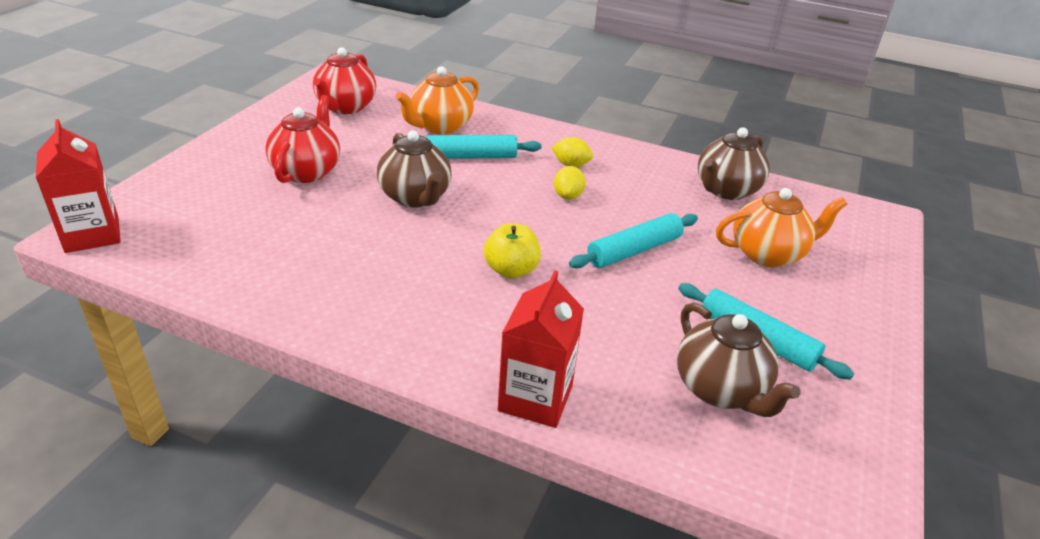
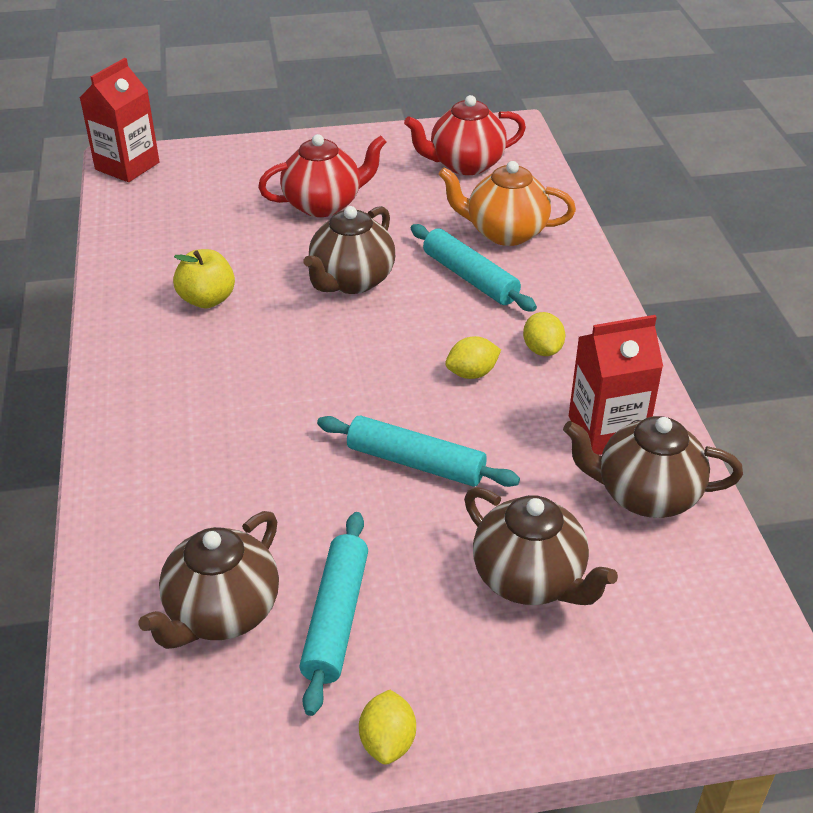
camera: 60 degrees right, 5 degrees up
(511, 270) = (290, 392): yellow apple -> yellow apple (207, 299)
(535, 398) = (112, 485): red carton -> red carton (607, 431)
(768, 254) = (530, 579): orange teapot -> brown teapot
(874, 360) = (387, 742): none -> yellow lemon

